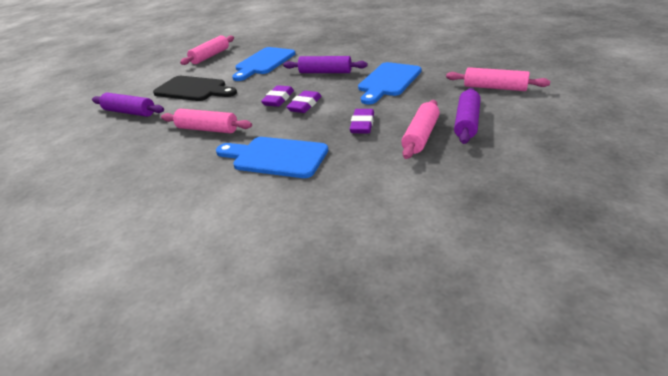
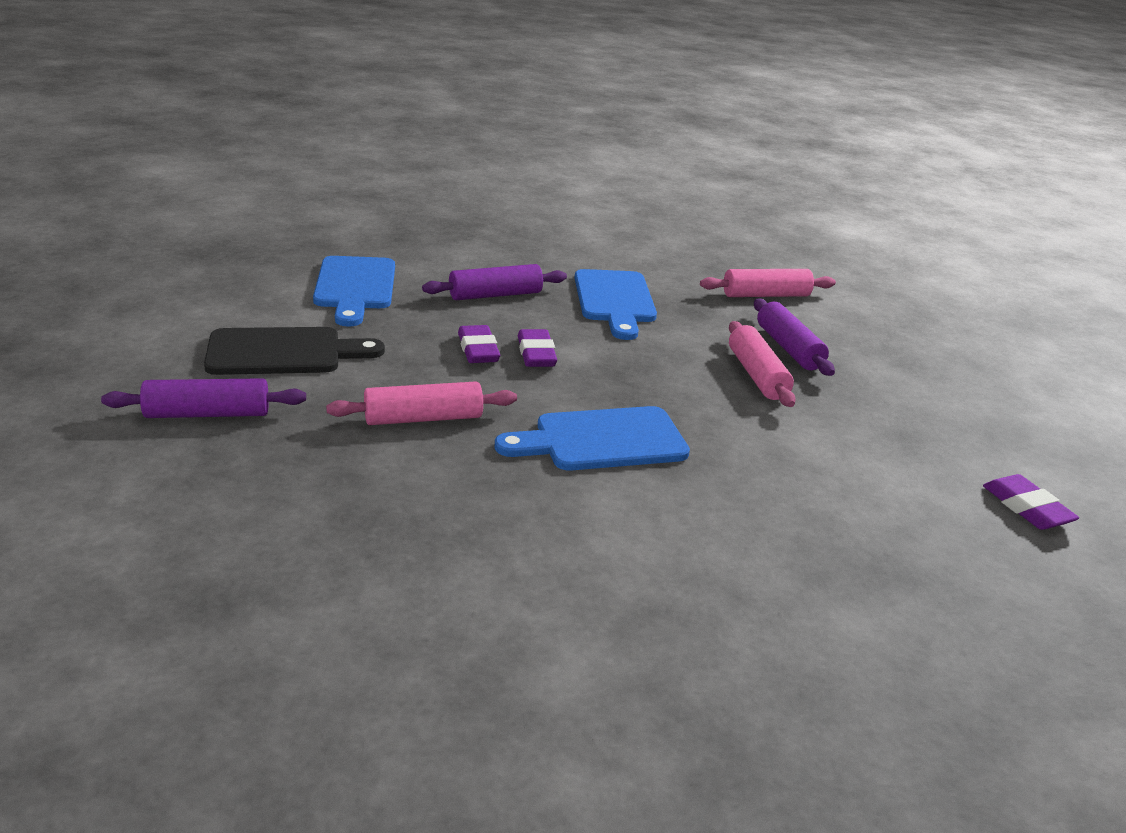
camera: 40 degrees left, 5 degrees down
(210, 56) = (217, 283): pink rolling pin -> none
(362, 125) = (662, 371): purple eraser -> purple eraser (1026, 508)

